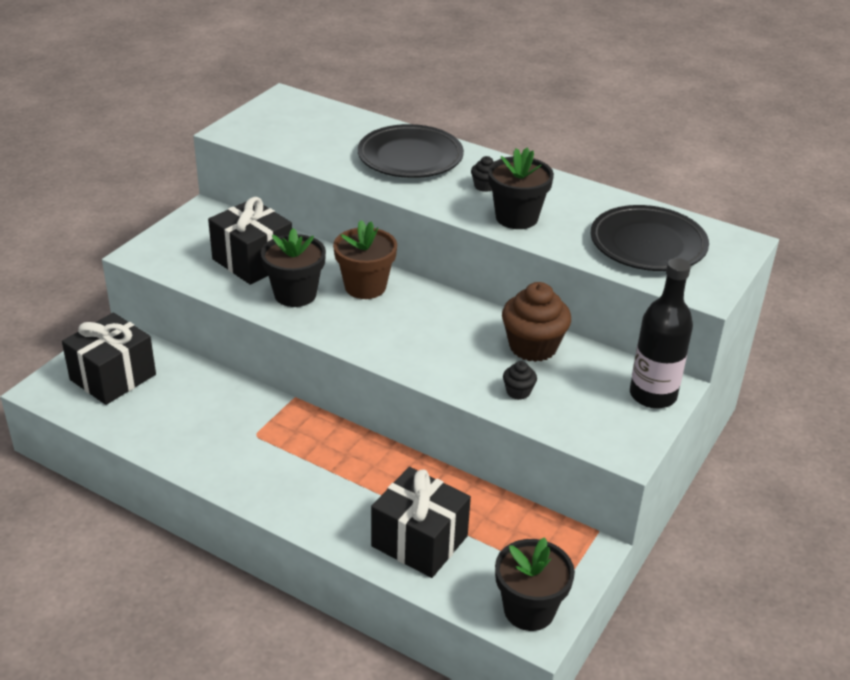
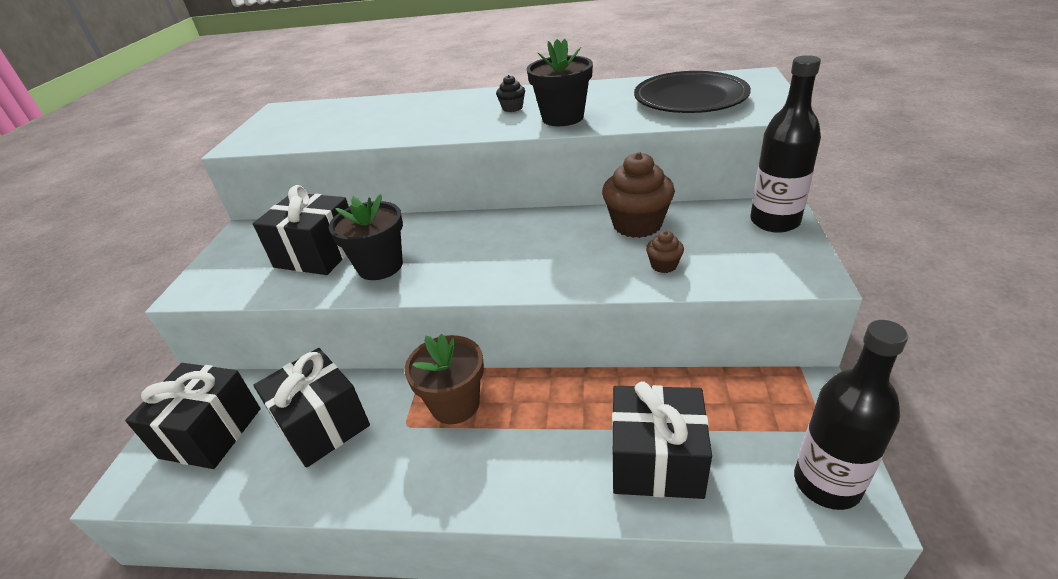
camera: 20 degrees left, 0 degrees up
(195, 407) = (322, 424): none -> black gift
(365, 287) = (444, 235): brown flower pot -> brown flower pot (455, 404)
(410, 157) = (428, 111): black plate -> none
(518, 392) = (664, 265): black cupcake -> brown cupcake
(529, 610) = (827, 483): black flower pot -> black bottle

